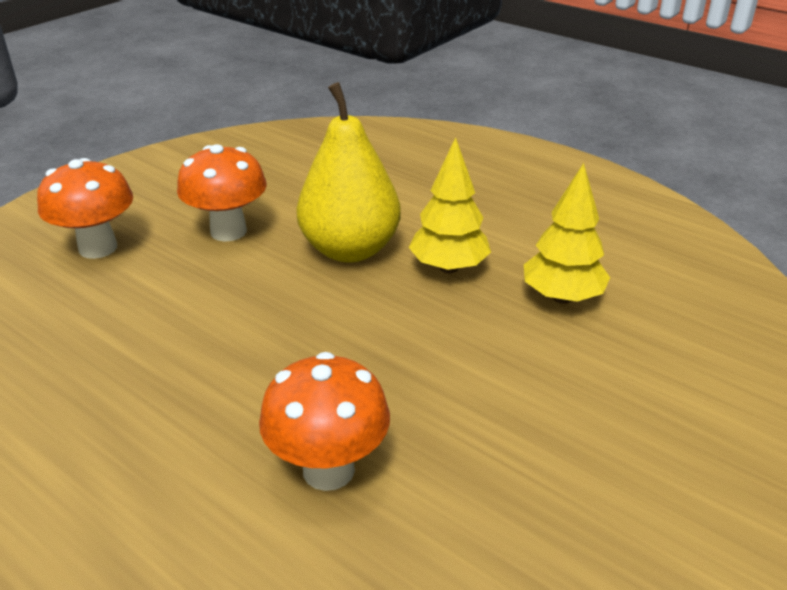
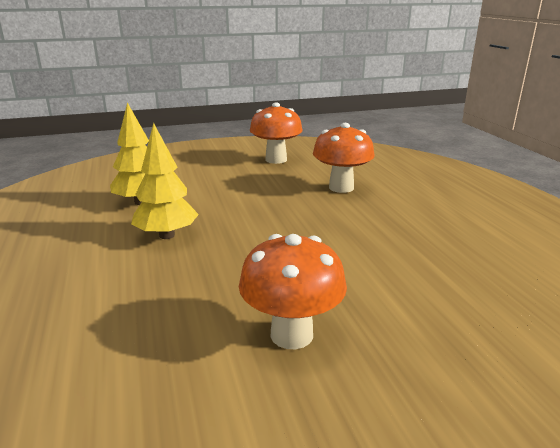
camera: 145 degrees left, 10 degrees down
(98, 248) = (448, 374): orange mushroom -> orange mushroom (276, 160)
(350, 249) = (209, 272): yellow pear -> none

